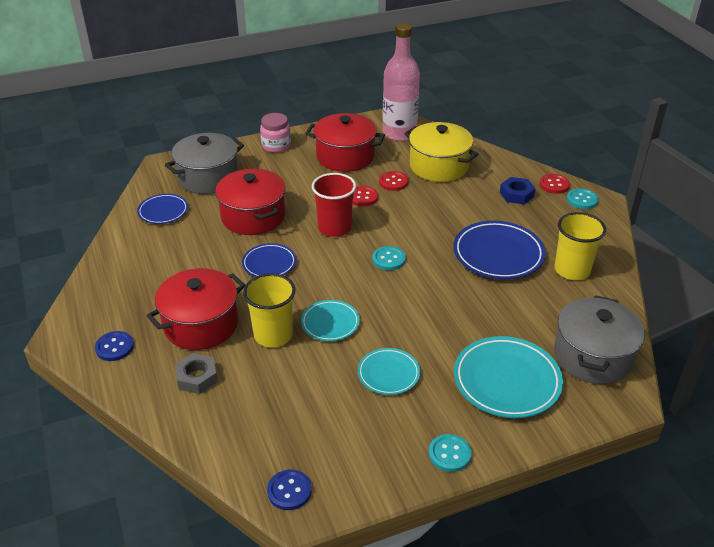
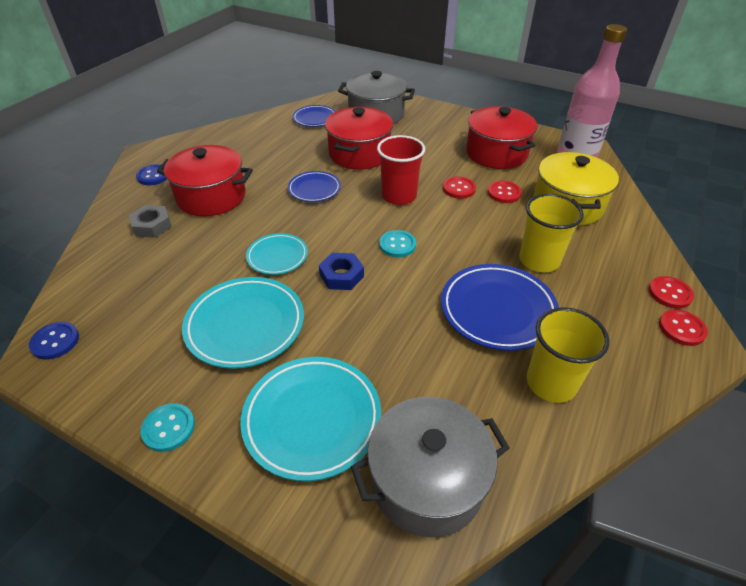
camera: 50 degrees right, 5 degrees up
(273, 335) = (233, 235): yellow cup -> yellow cup (539, 260)
(276, 146) = (457, 119): pink jar -> none
(388, 374) = (245, 325): turquoise plate -> turquoise plate, size x1.71
(516, 194) = (609, 275): blue nut -> blue nut (341, 276)
(582, 200) = (681, 329): turquoise button -> red button

